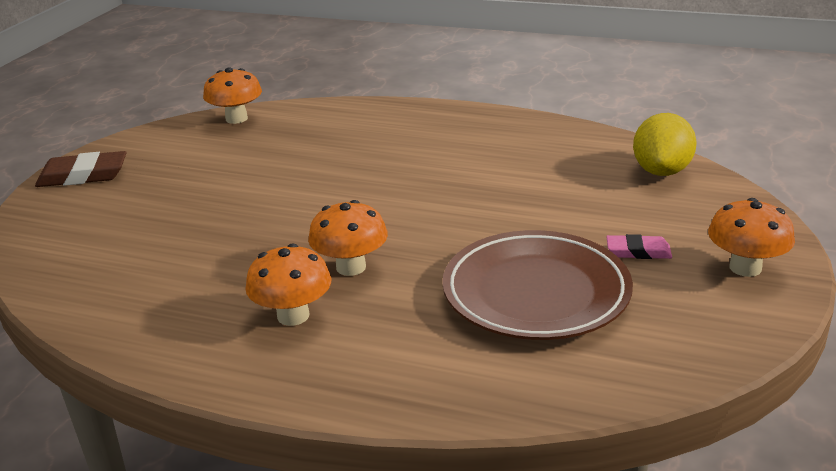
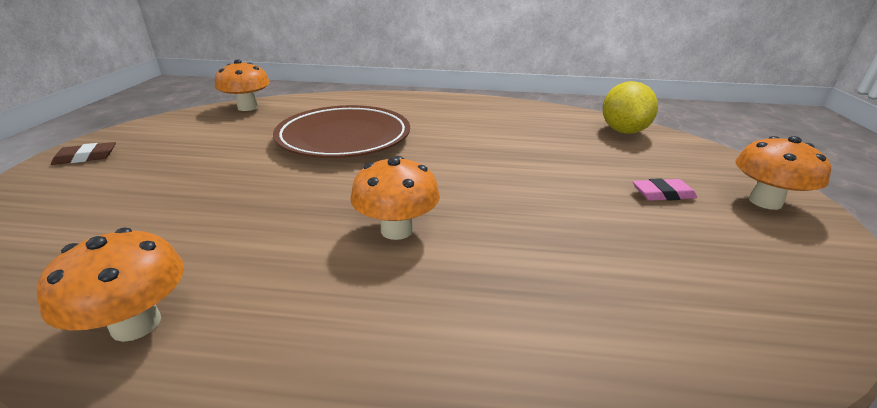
camera: 15 degrees left, 0 degrees up
(83, 175) = (86, 157): brown eraser -> brown eraser, size x0.60
(293, 316) = (347, 296): orange mushroom -> orange mushroom (136, 324)
(536, 292) = (603, 241): brown plate -> brown plate (344, 138)

